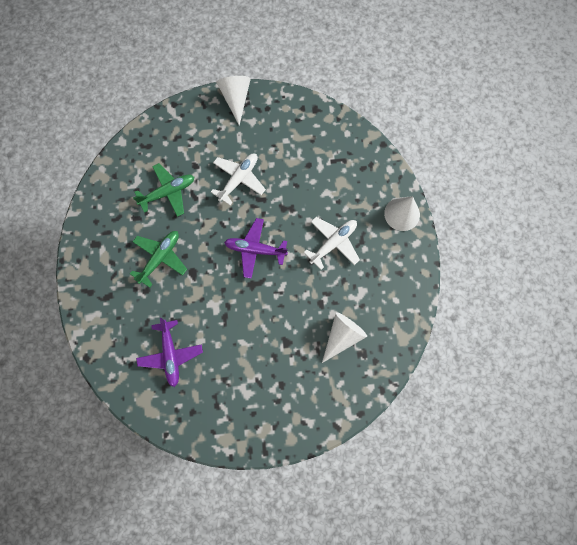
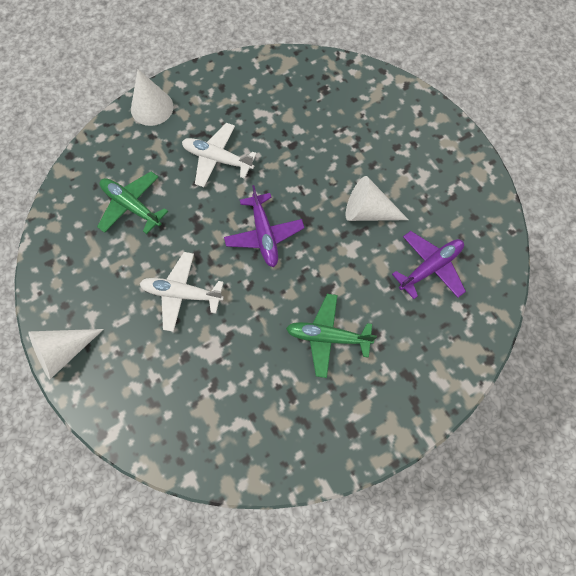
camera: 115 degrees left, 5 degrees down
(168, 192) = (237, 372): green plane -> green plane (131, 206)
(342, 336) = (316, 113): white cone -> white cone (368, 211)

